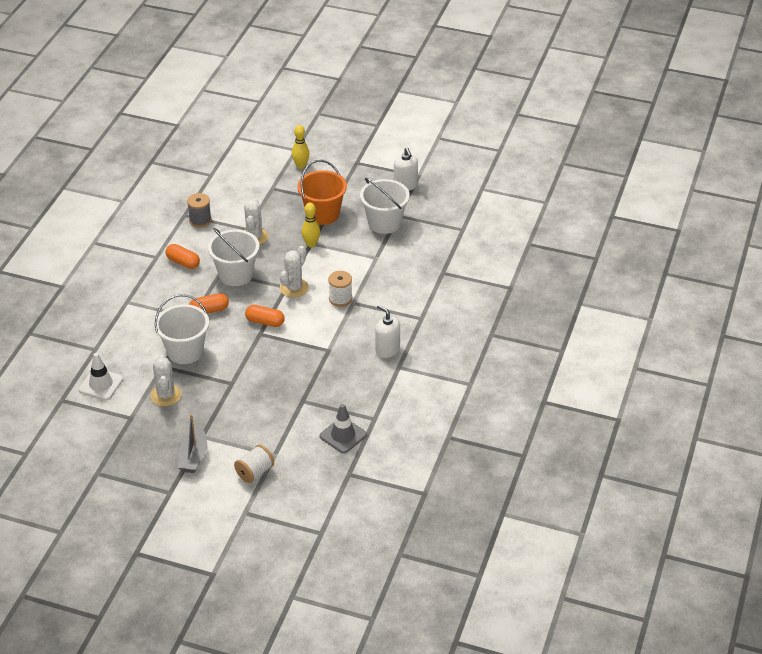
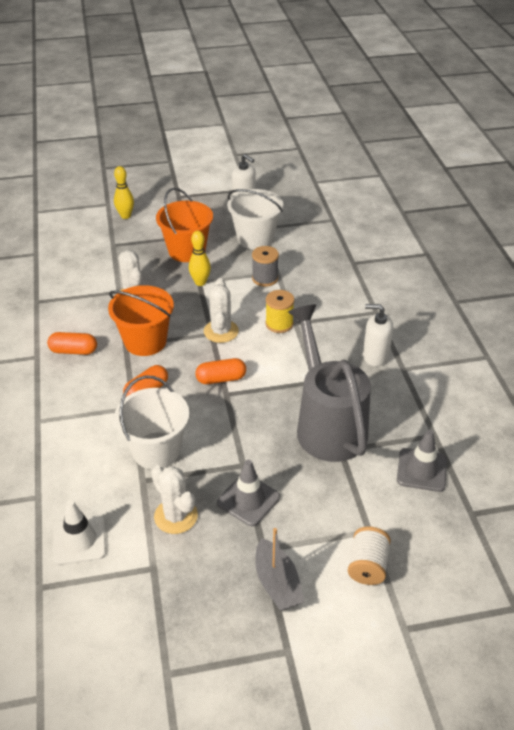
camera: 30 degrees left, 0 degrees up
(200, 220) = (59, 301): grey spool -> grey spool (265, 278)
(217, 405) = (248, 500): none -> grey traffic cone
(236, 274) = (145, 341): white bucket -> orange bucket
(309, 381) = (327, 424): none -> grey watering can
(340, 299) = (279, 324): white spool -> yellow spool

